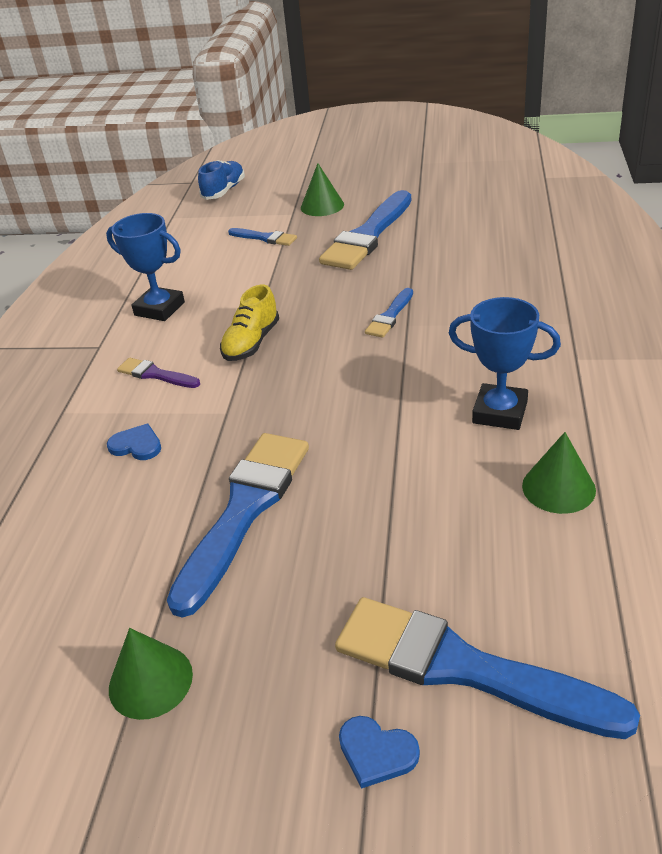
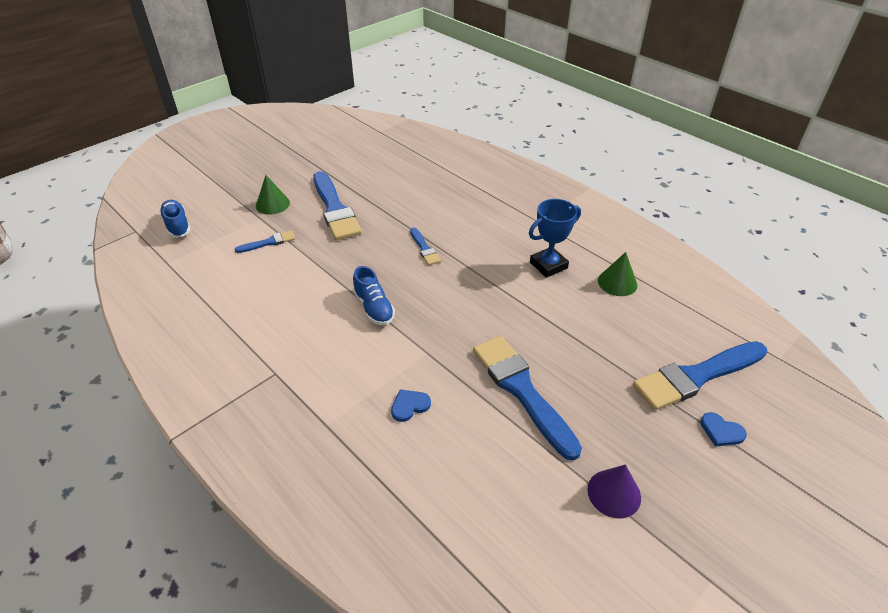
camera: 55 degrees left, 5 degrees up
(150, 681) = (614, 493): green cone -> purple cone
(155, 374) = (347, 362): purple brush -> none
(159, 309) = (275, 325): blue trophy -> none
(251, 343) = (374, 308): yellow shoe -> blue shoe
(376, 752) = (721, 431): blue heart -> blue heart turned 60 degrees clockwise

